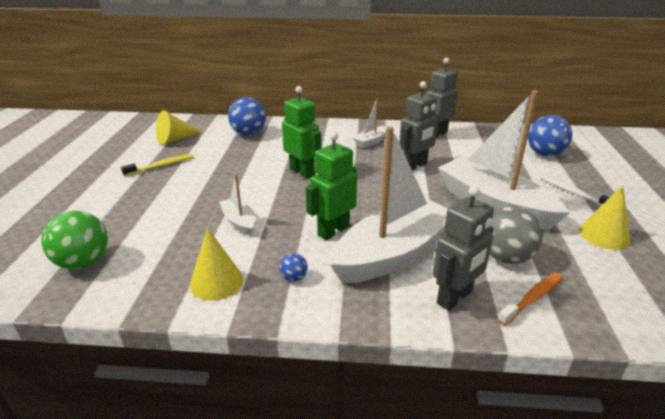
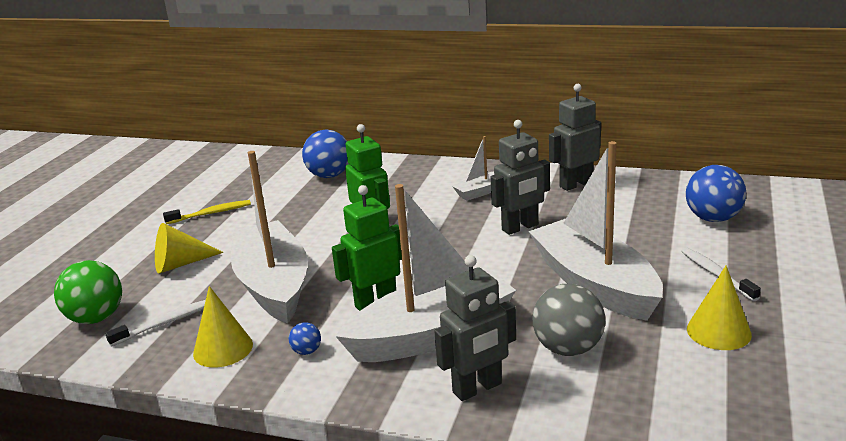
camera: 15 degrees right, 5 degrees down
(152, 262) = (165, 323): none -> white toothbrush
(175, 139) = (239, 179): yellow cone -> yellow cone (181, 264)
(239, 222) = (273, 285): white boat -> white boat, size x2.23
(532, 298) = (571, 397): orange toothbrush -> none

